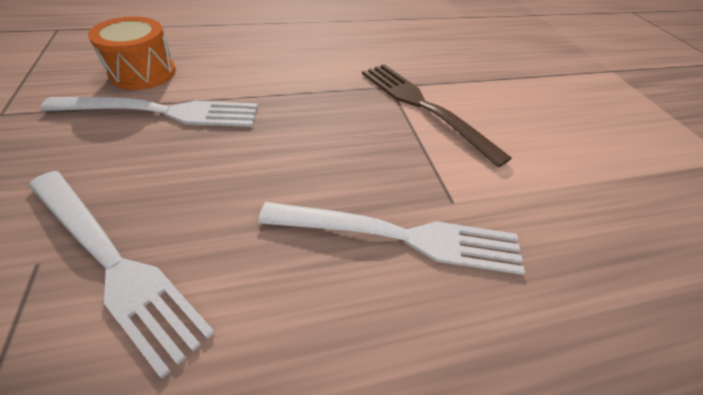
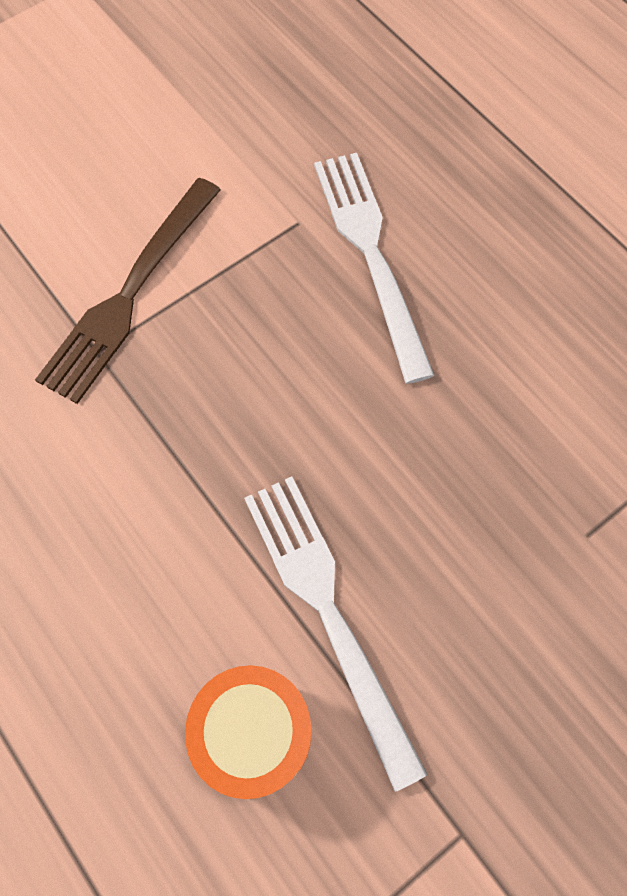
camera: 110 degrees left, 20 degrees up
(114, 263) = (545, 470): white fork -> none

